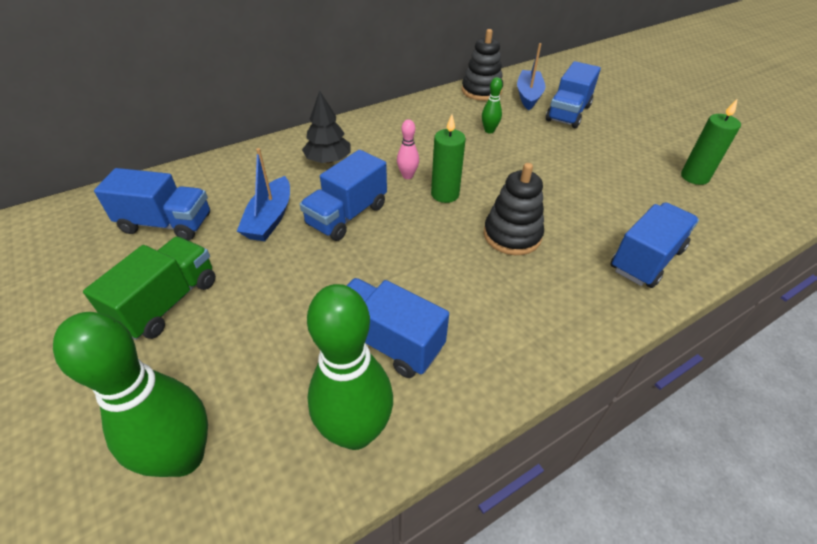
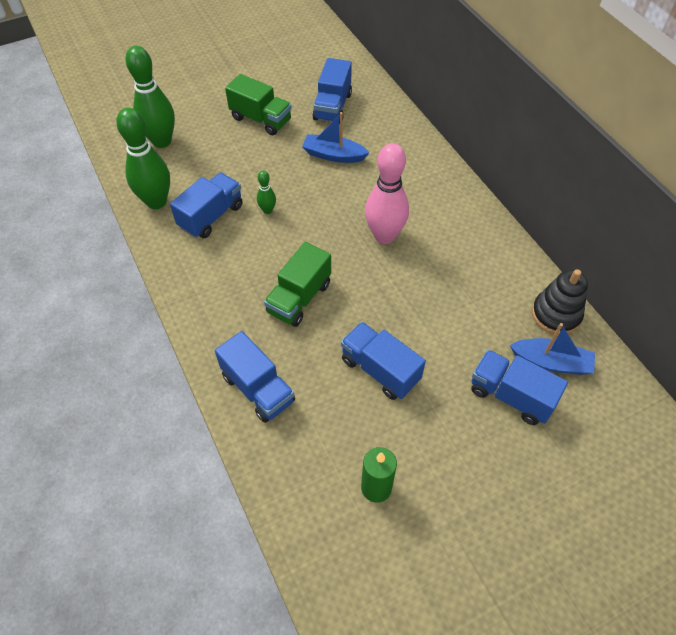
camera: 95 degrees right, 10 degrees up
(328, 160) = (408, 184): black tree -> none
(347, 215) = (334, 197): blue truck -> blue truck (380, 370)
(407, 176) = (384, 236): pink bowling pin -> pink bowling pin, size x2.15
(445, 194) = (357, 259): green candle -> none
(489, 130) = (465, 308): green bowling pin -> green bowling pin (267, 210)
(512, 235) = (299, 298): black stacking toy -> green truck

